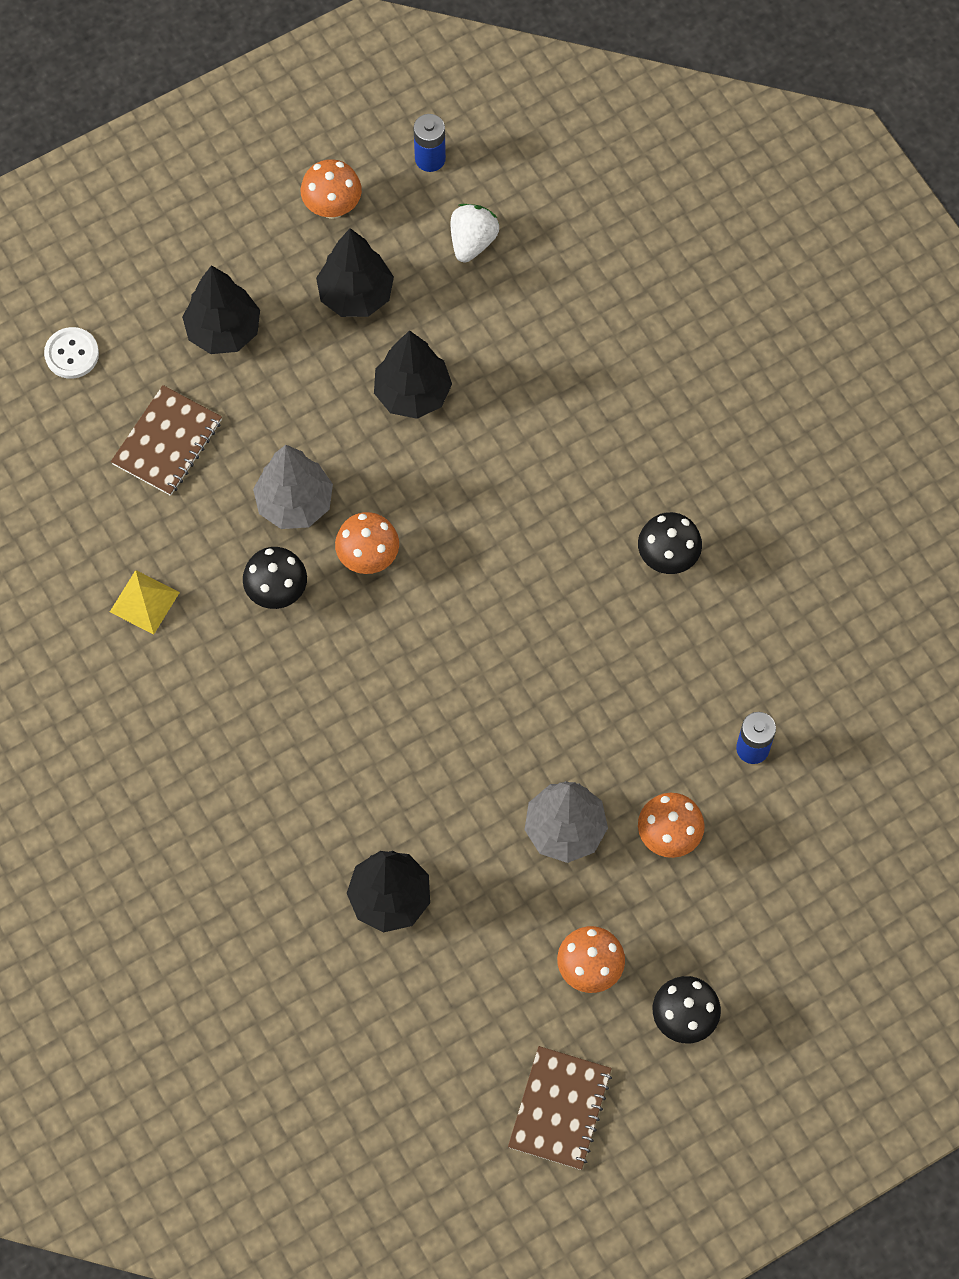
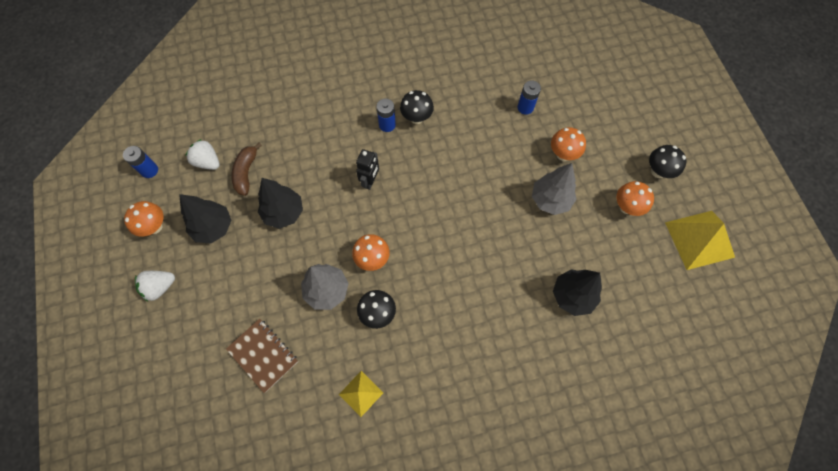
camera: 75 degrees left, 0 degrees up
(72, 354) = (182, 401): white button -> none
(224, 331) = (205, 305): black tree -> none
(235, 255) = (160, 287): none -> white strawberry
(470, 309) = (246, 172): none -> brown banana
(512, 514) = (370, 181): none -> black robot
(560, 1109) = (699, 239): brown notebook -> yellow pyramid
(636, 510) = (387, 125): none -> blue battery

